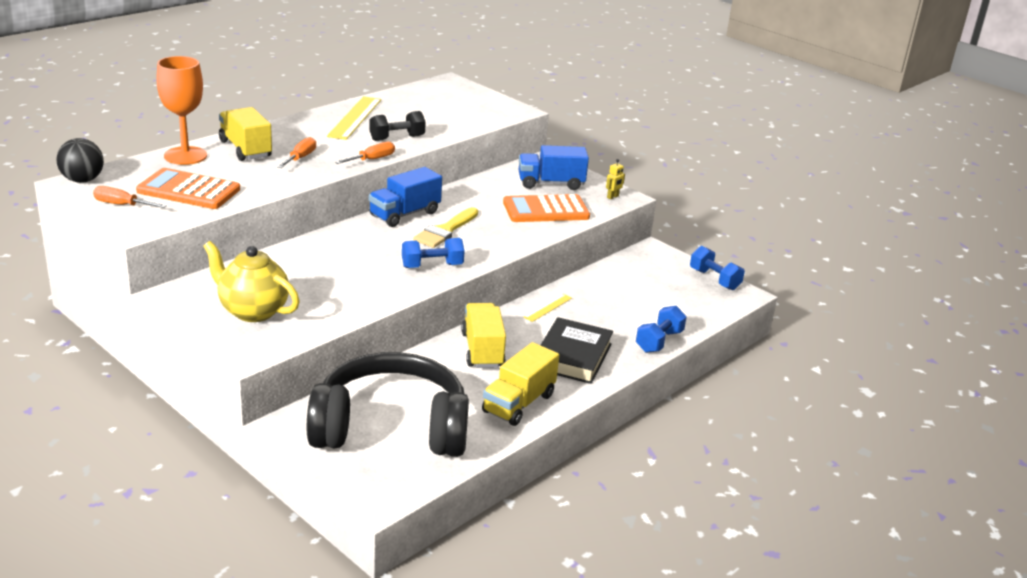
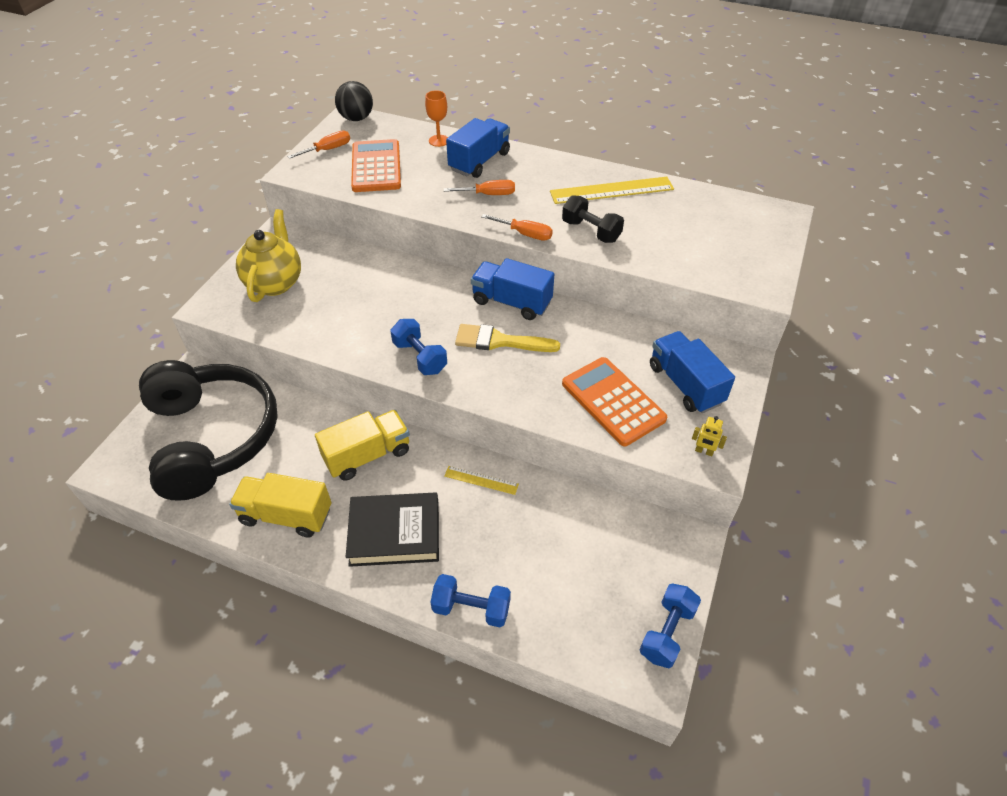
camera: 70 degrees right, 20 degrees up
(122, 205) = (328, 150): orange screwdriver -> orange screwdriver turned 60 degrees clockwise
(185, 156) = (439, 141): orange goblet -> orange goblet, size x0.53
(245, 149) = (479, 161): yellow truck -> blue truck

